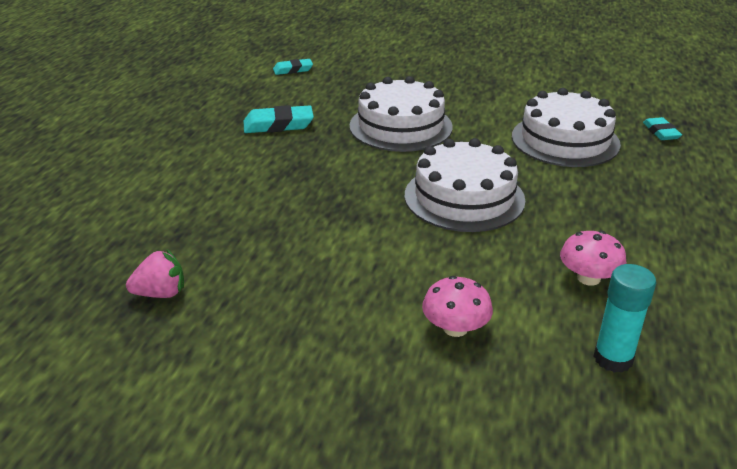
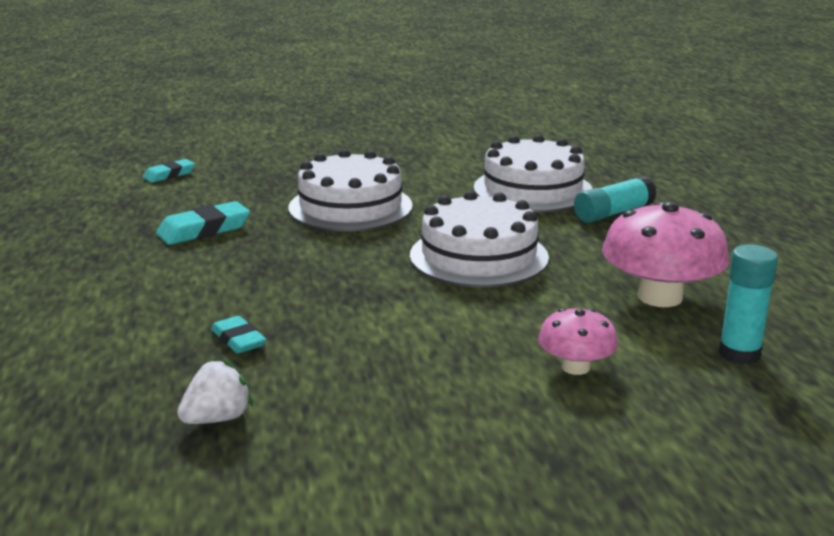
camera: 25 degrees left, 10 degrees down
(161, 293) = (217, 418): pink strawberry -> white strawberry
(588, 278) = (660, 297): pink mushroom -> pink mushroom, size x1.77
(618, 180) = (613, 213): none -> turquoise glue stick
(661, 132) = (615, 167): turquoise eraser -> turquoise eraser (238, 340)

